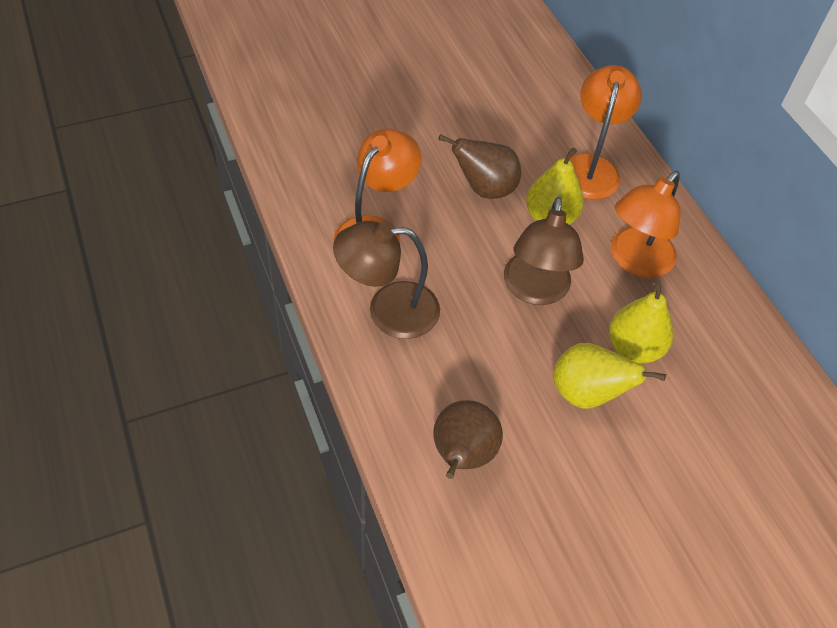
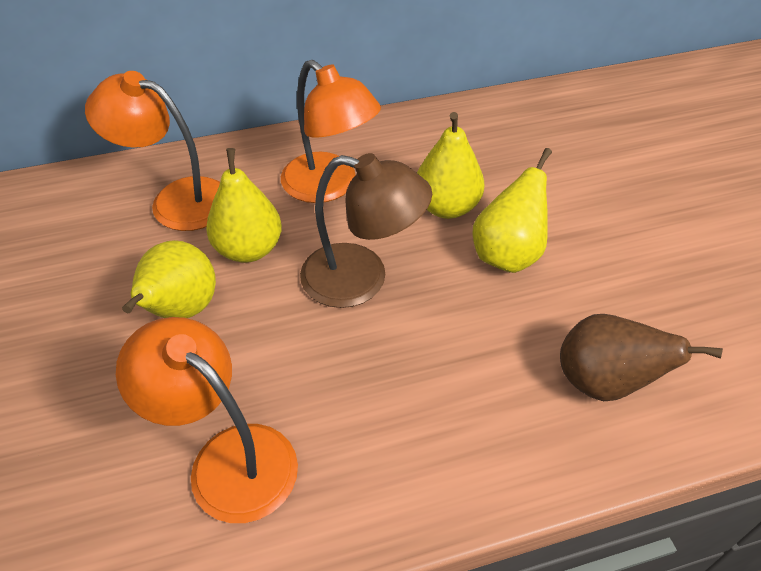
camera: 80 degrees left, 5 degrees down
(388, 310) = (380, 450): brown lamp -> none
(484, 189) = (180, 311): brown pear -> yellow pear

